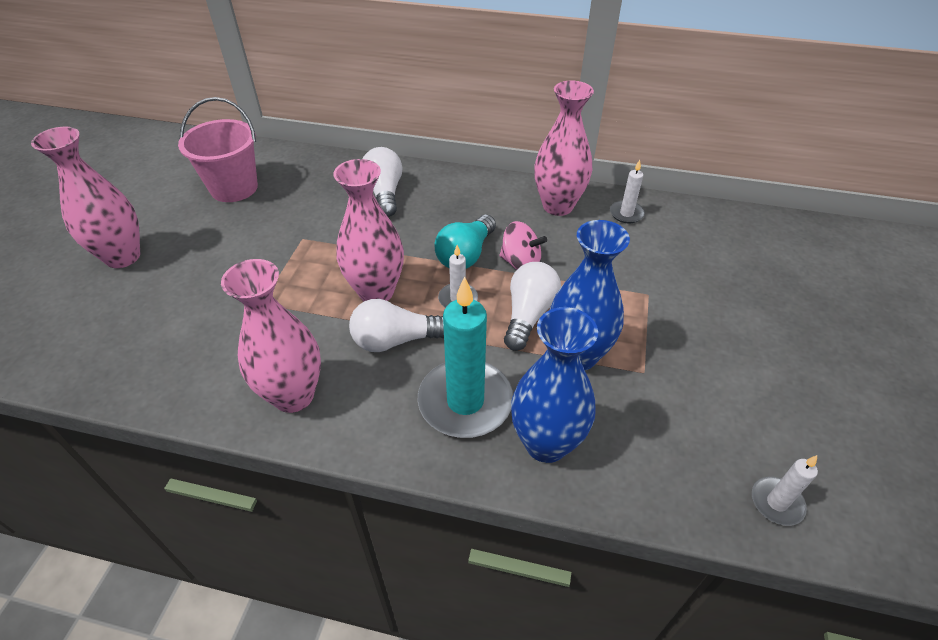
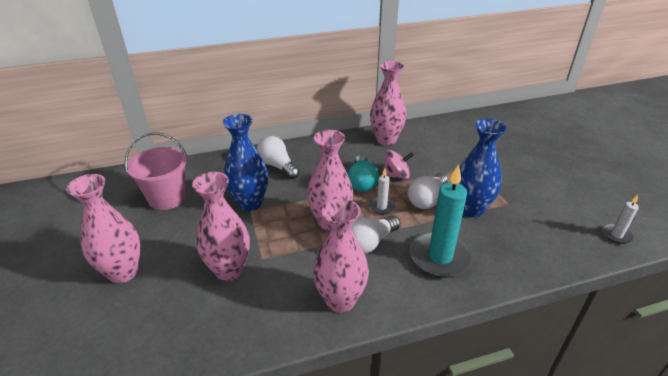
camera: 30 degrees left, 10 degrees down
(216, 301) = (229, 270): none -> pink vase
(528, 315) = (427, 199): white light bulb -> white light bulb turned 135 degrees counterclockwise
(546, 443) = (499, 258): blue vase -> blue vase (250, 203)
(626, 214) = (424, 132): white candle -> none

